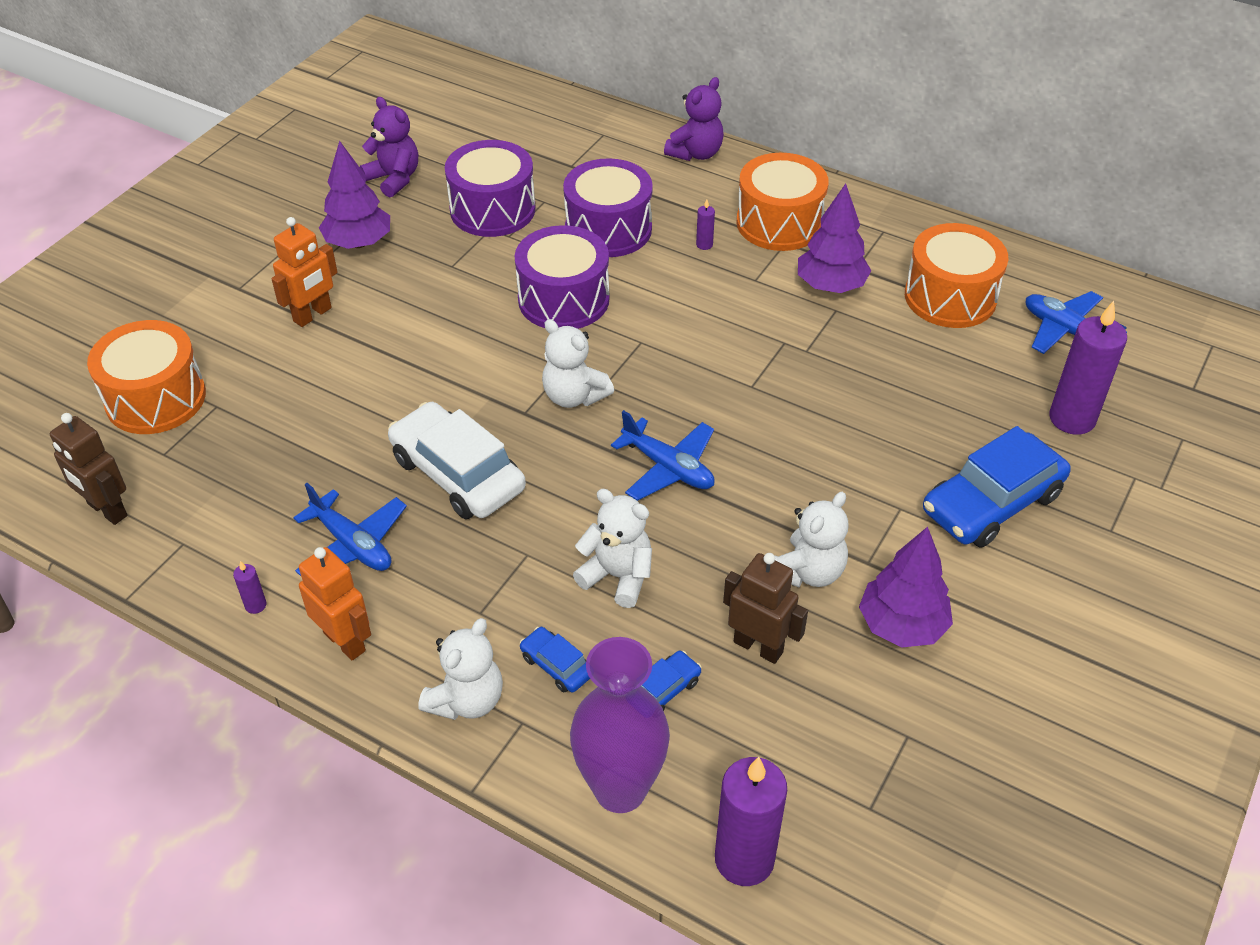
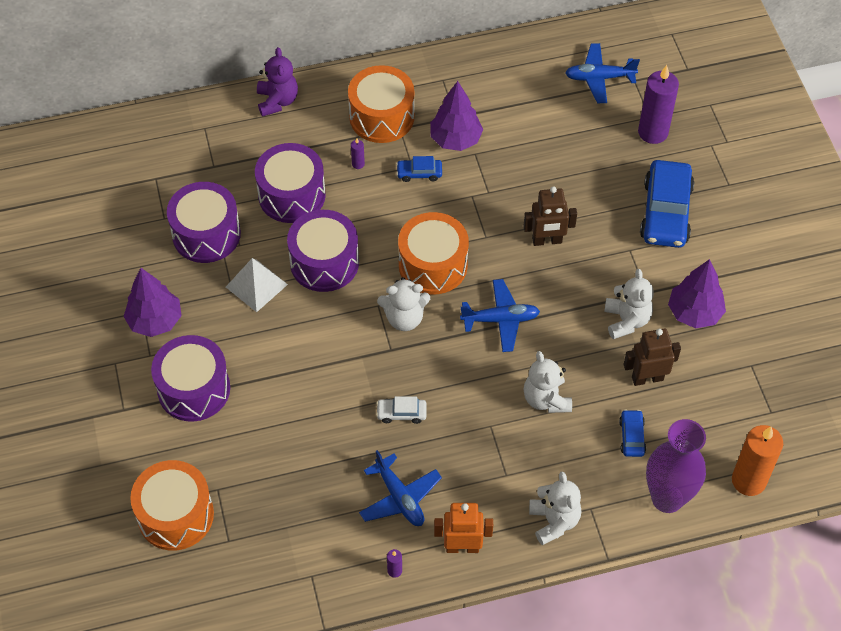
camera: 45 degrees left, 10 degrees up
(107, 510) = (244, 597): brown robot -> brown robot (547, 241)
(313, 315) = (194, 389): orange robot -> purple drum
(352, 544) = (399, 497): blue plane -> blue plane turned 60 degrees clockwise
(394, 179) = (116, 259): purple teddy bear -> none
(458, 473) = (401, 413): white car -> white car, size x0.47
(478, 275) = (256, 285): none -> white pyramid
(557, 665) = (573, 468): blue car -> blue car (419, 173)
(618, 576) = (546, 399): white teddy bear -> white teddy bear turned 90 degrees counterclockwise
(744, 859) = (748, 481): purple candle -> orange candle
(950, 297) = (522, 99): orange drum -> orange drum (433, 265)

